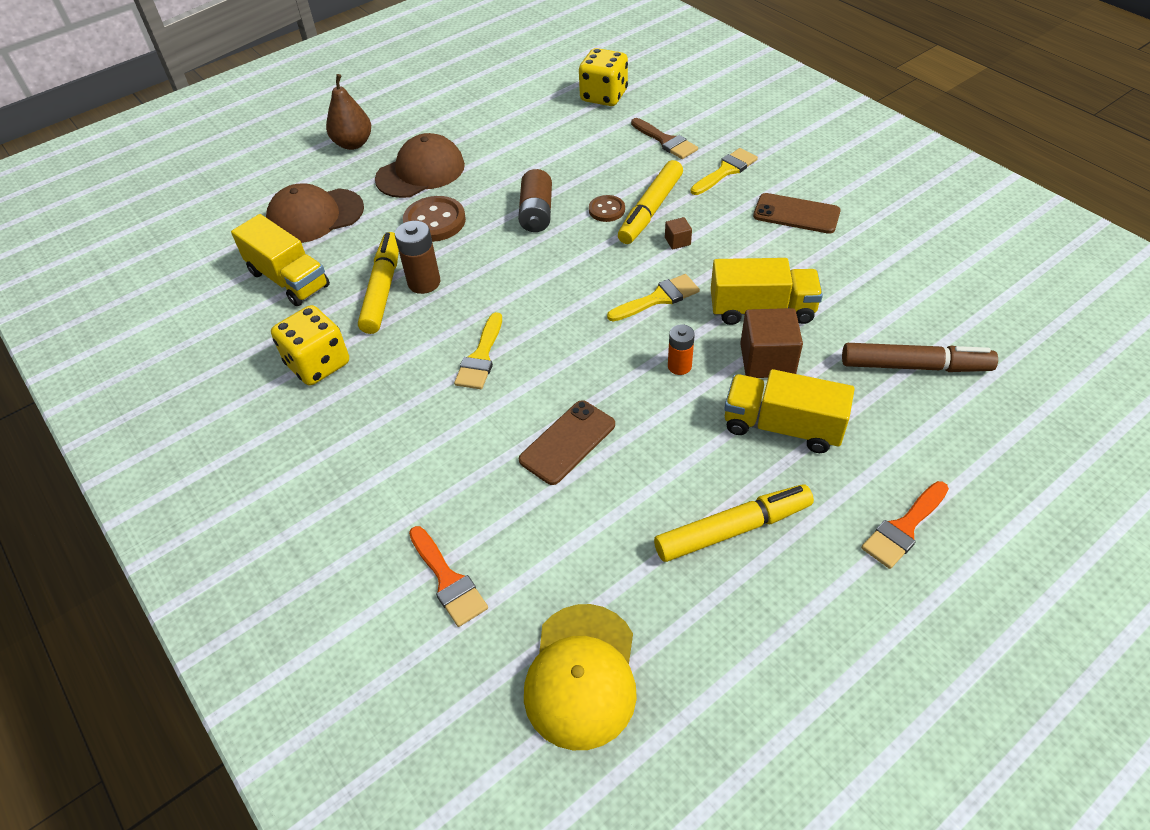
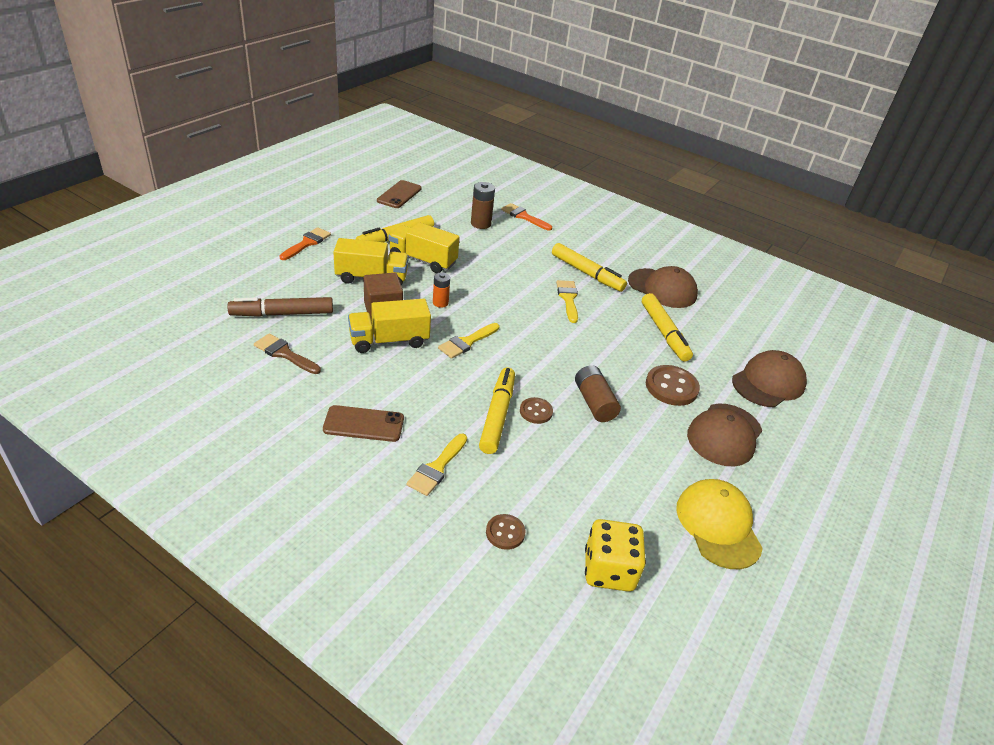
camera: 155 degrees right, 10 degrees down
(289, 279) = (733, 334): yellow truck -> yellow truck (422, 260)
(318, 364) = (662, 288): yellow dice -> brown cap
(353, 144) = (816, 461): brown pear -> none
(418, 406) = (587, 273): none -> yellow marker
(424, 282) = (640, 339): brown battery -> brown battery (480, 224)
(567, 442) = (493, 264): brown phone -> brown phone (399, 195)
(582, 676) = (452, 197): yellow cap -> yellow cap (718, 525)
(666, 141) = (509, 502): brown brush -> brown brush (284, 353)
(677, 123) = (505, 533): none -> brown button
(677, 241) = (465, 388): brown cube -> none

